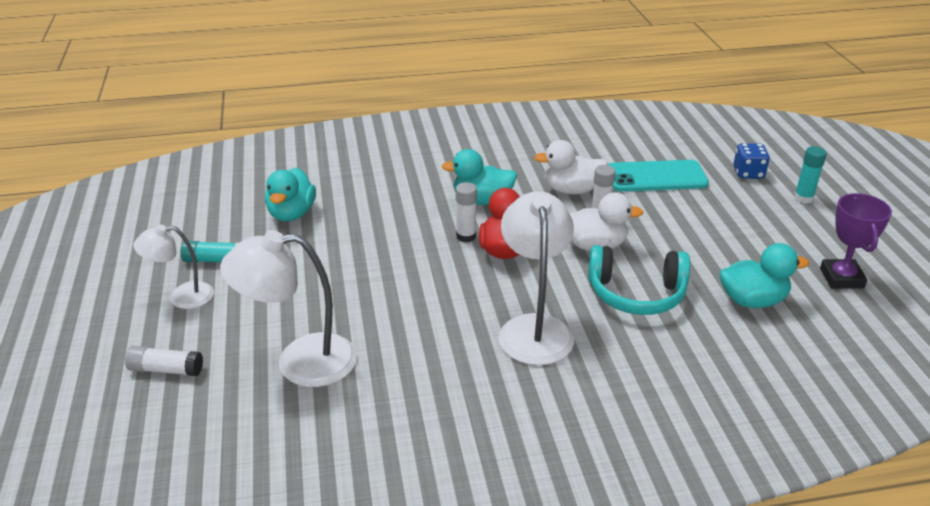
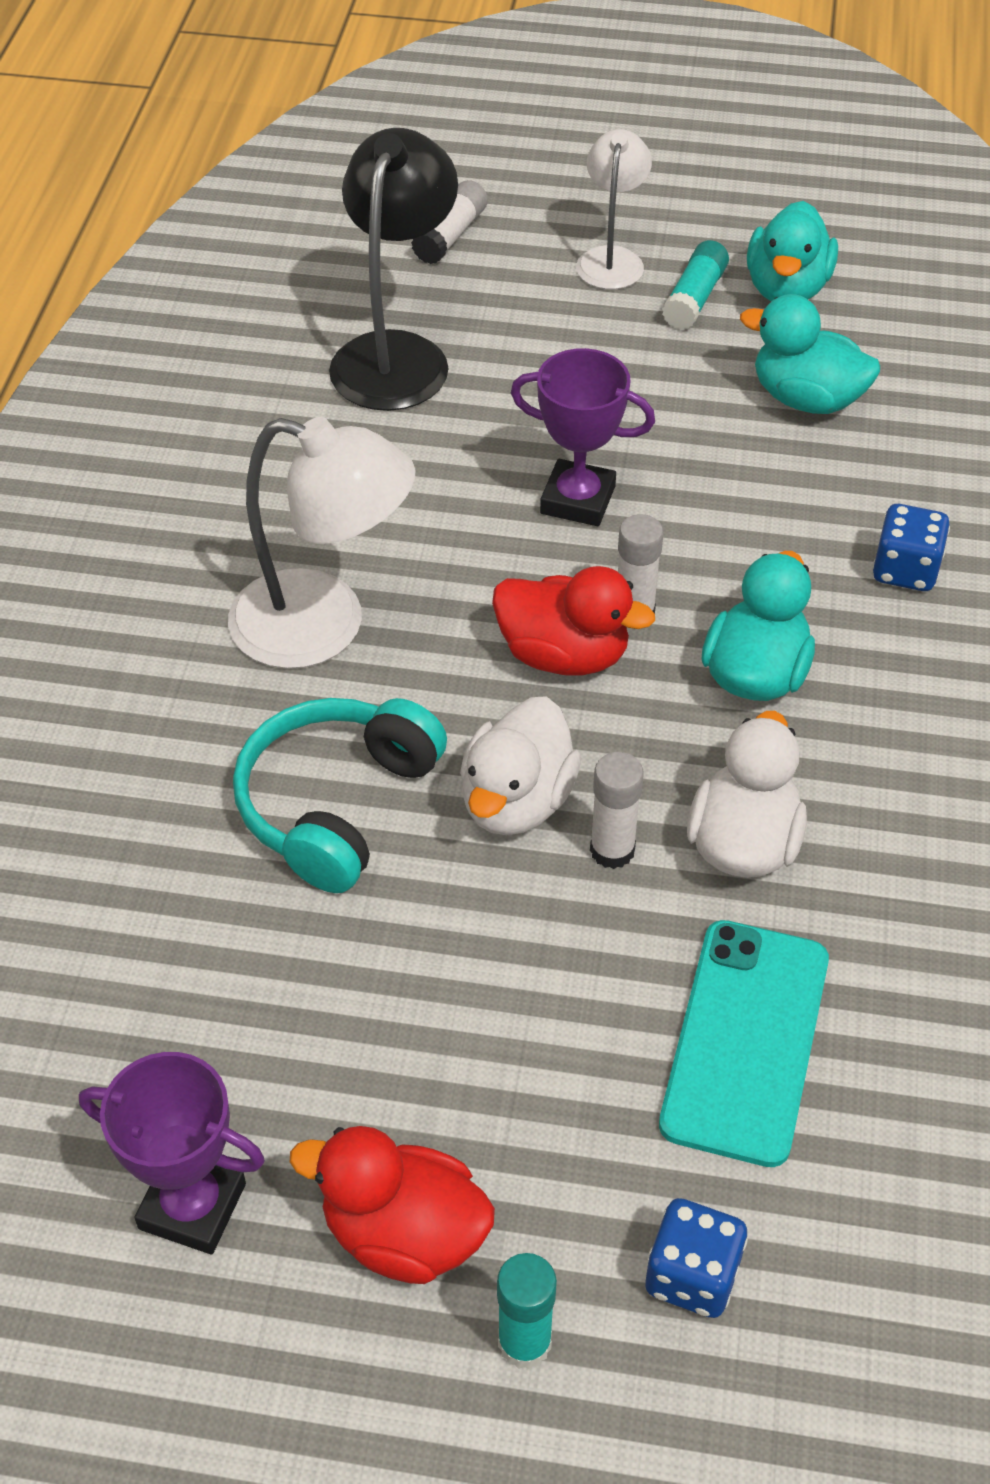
camera: 110 degrees right, 15 degrees up
(300, 361) = (396, 354): white lamp -> black lamp
(398, 267) = (578, 500): none -> purple trophy
(399, 175) = (905, 570): none -> blue dice
(752, 300) = (217, 986): turquoise duck -> turquoise duck (787, 289)
(797, 229) = (404, 1233): none -> red duck

